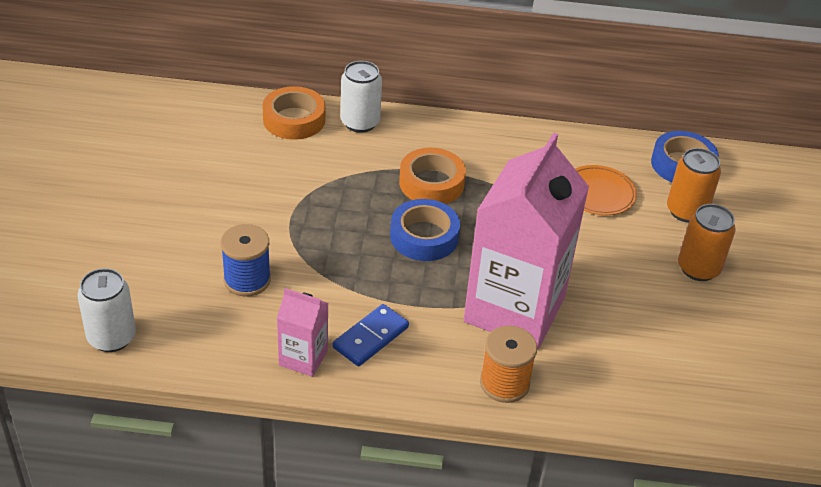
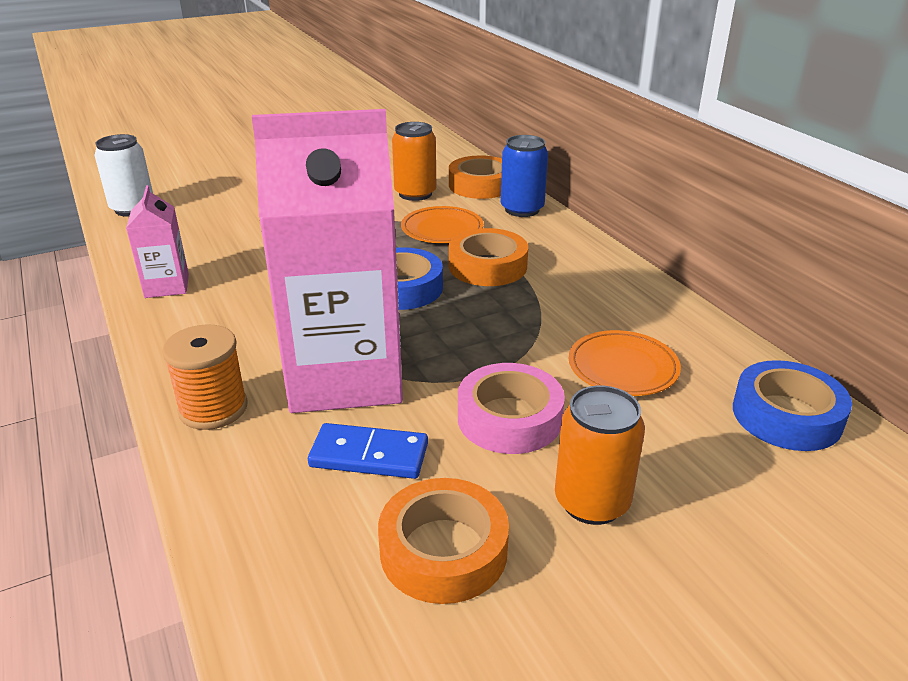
camera: 60 degrees right, 10 degrees down
(247, 280) = (248, 232): blue spool -> none
(352, 176) = (442, 229): none -> orange plate
(360, 122) = (522, 209): white can -> blue can
(370, 337) = (223, 308): blue domino -> blue domino (369, 455)
(611, 262) = (509, 418): none -> pink tape
(686, 211) = (697, 450): orange can -> orange can (415, 194)
(698, 337) = (443, 550): none -> orange tape

